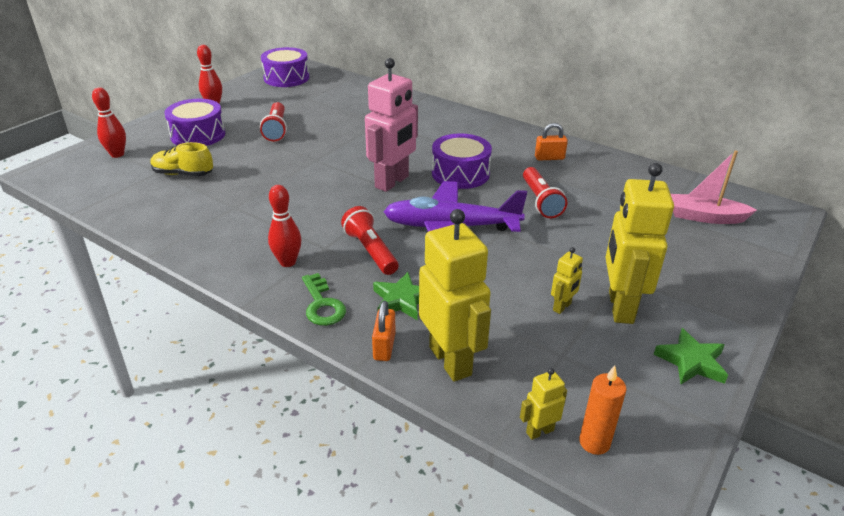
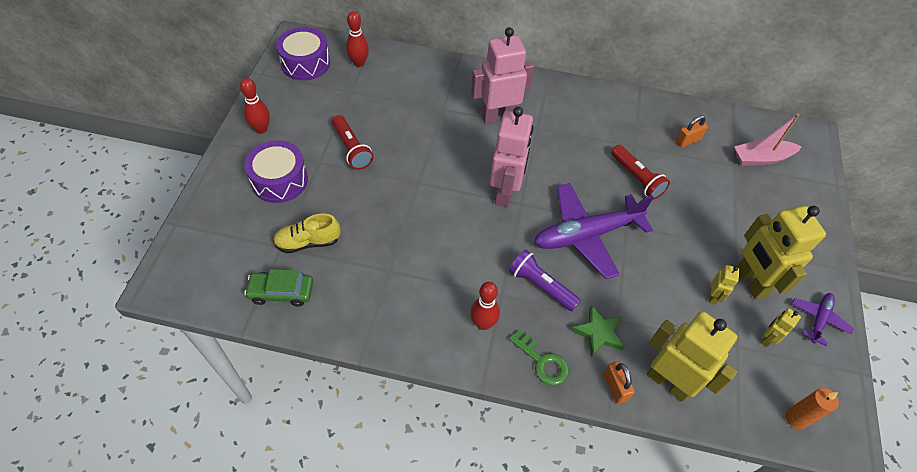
camera: 25 degrees left, 20 degrees up
(117, 154) = (219, 235): red bowling pin -> red bowling pin (359, 63)
(129, 198) = (281, 292): none -> green car
(370, 251) = (541, 286): red flashlight -> purple flashlight
(429, 135) = (498, 116): none -> pink robot
(460, 173) = (555, 162): purple drum -> none
(539, 431) = (759, 423): yellow robot -> yellow robot (767, 339)
(549, 158) = (614, 118): orange padlock -> orange padlock (687, 141)
(691, 361) = (818, 319): green star -> purple plane

